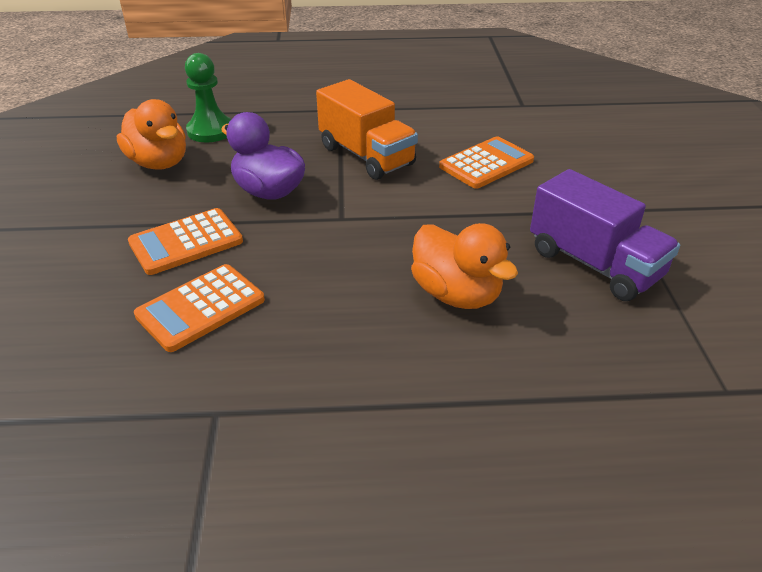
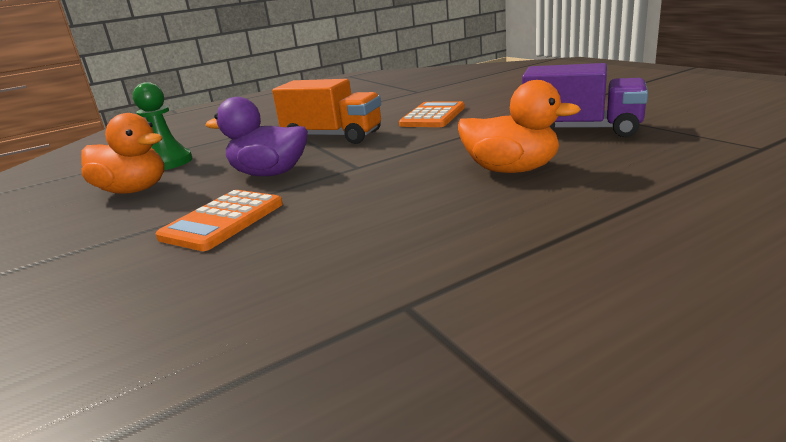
camera: 25 degrees left, 15 degrees down
(200, 308) = (292, 250): orange calculator -> none

